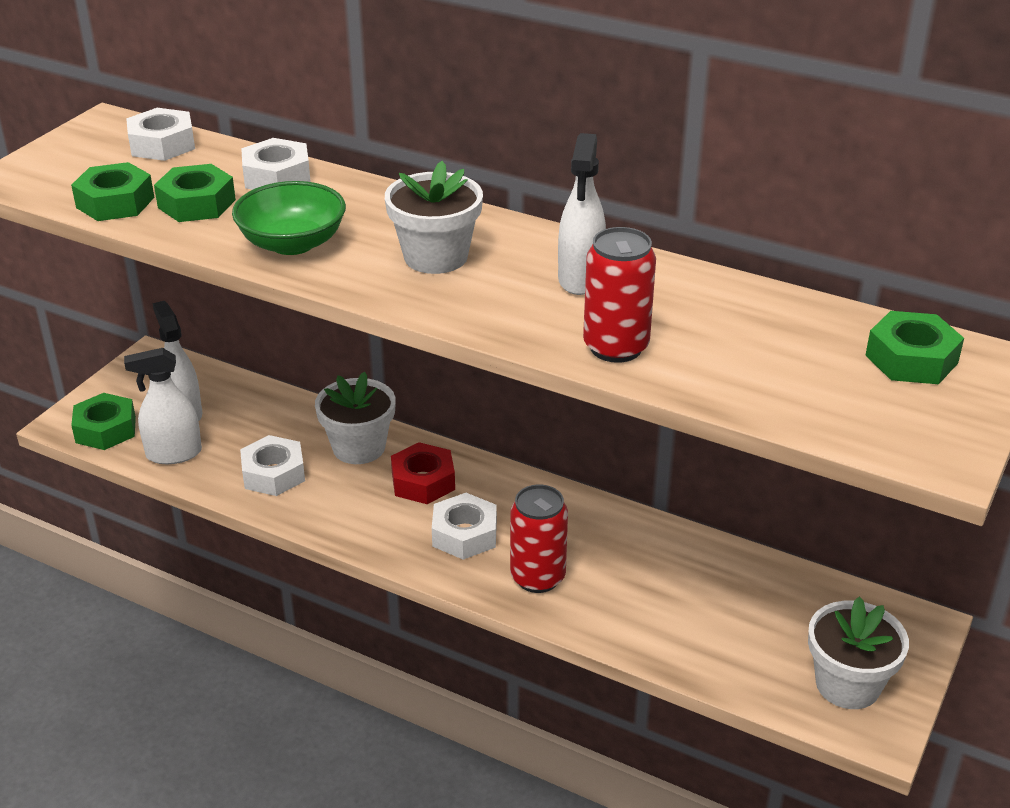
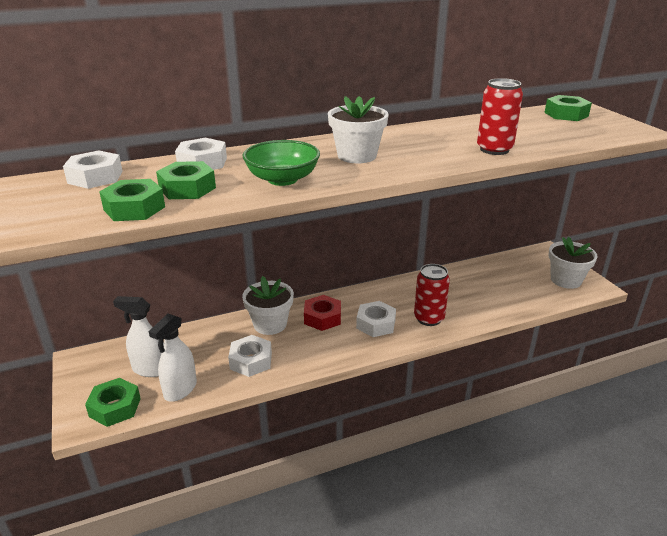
camera: 50 degrees left, 5 degrees down
(580, 279) = (426, 138): white spray bottle -> none

